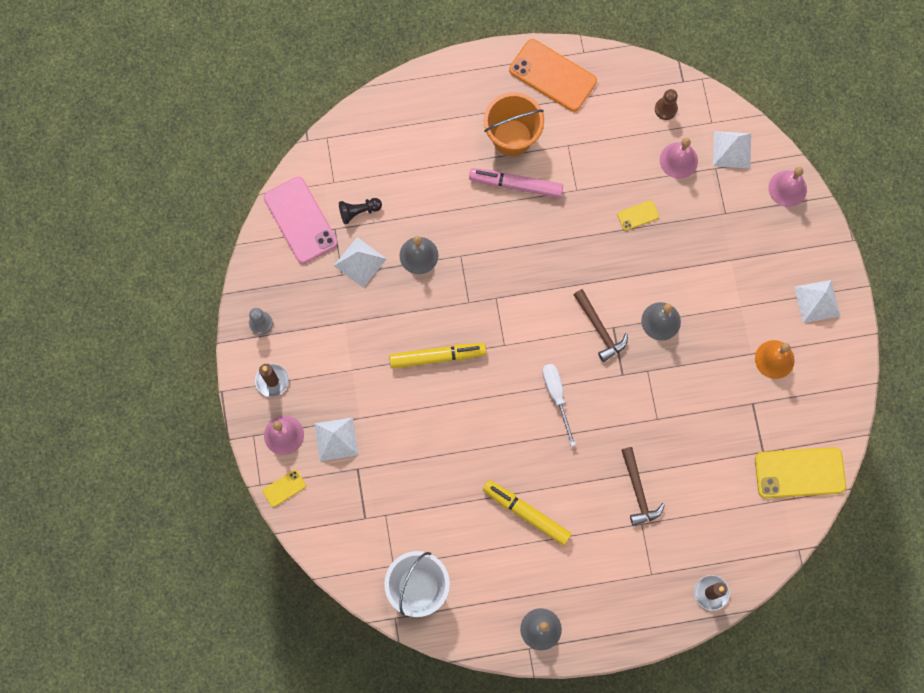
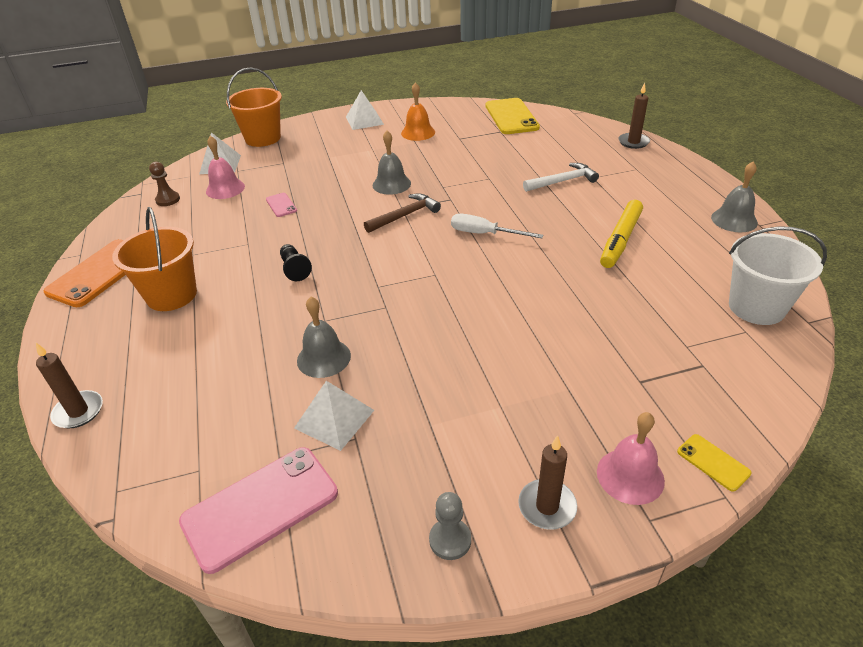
camera: 95 degrees left, 35 degrees down
(336, 439) = (609, 410): white pyramid -> none
(358, 211) = (253, 431): black pawn -> black pawn (294, 269)
(395, 99) = (78, 411): none -> brown candle
(437, 357) = (461, 325): yellow marker -> none
(516, 185) = (235, 286): pink marker -> none
(556, 396) = (484, 234): white screwdriver -> white screwdriver turned 45 degrees clockwise
(638, 215) = (281, 205): yellow phone -> pink phone
(638, 491) = (562, 181): brown hammer -> white hammer
(787, 188) = (263, 138): pink bell -> orange bucket

